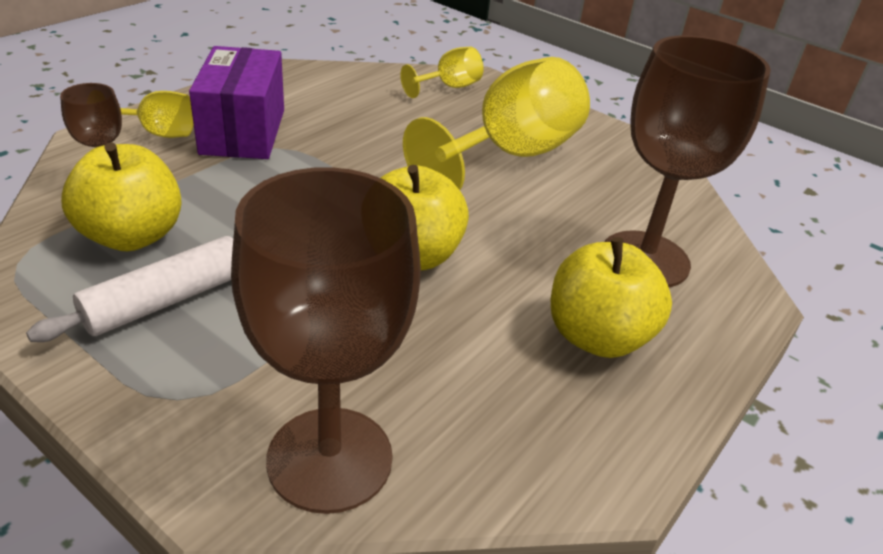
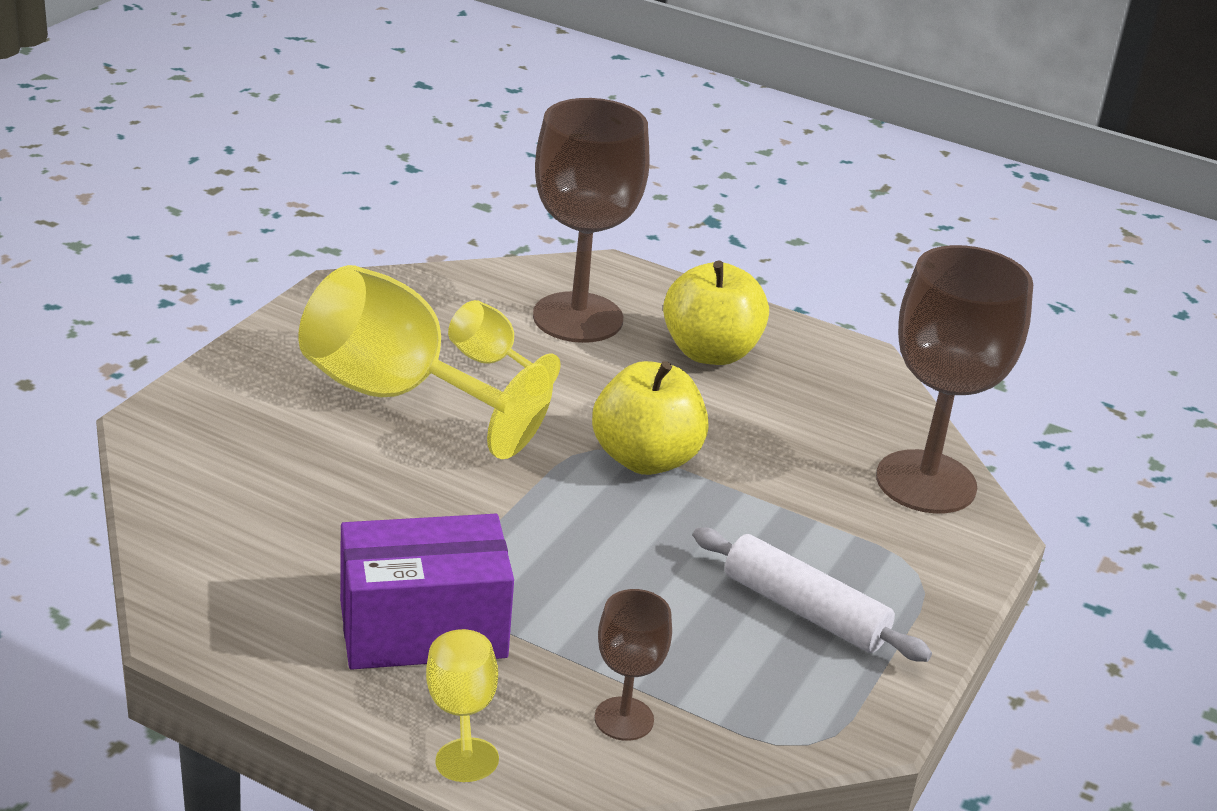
camera: 100 degrees left, 5 degrees down
(132, 236) = (714, 666): yellow apple -> none
(449, 87) = (202, 449): yellow goblet -> yellow goblet (492, 363)

